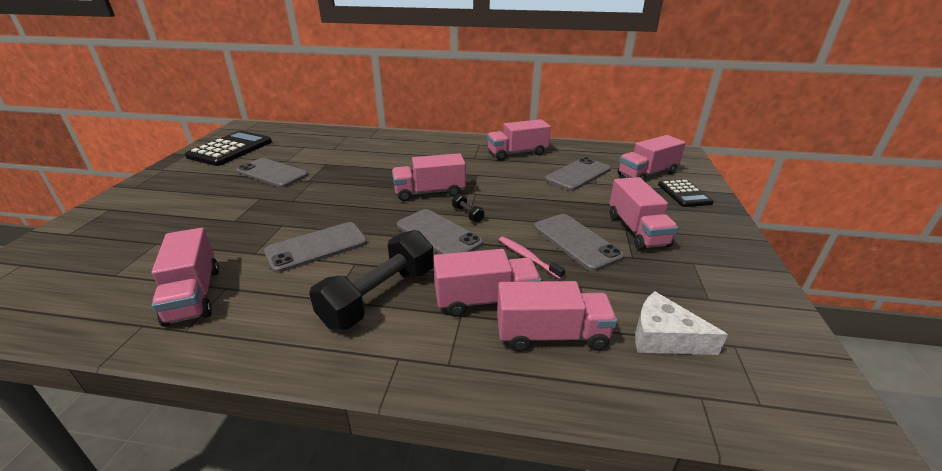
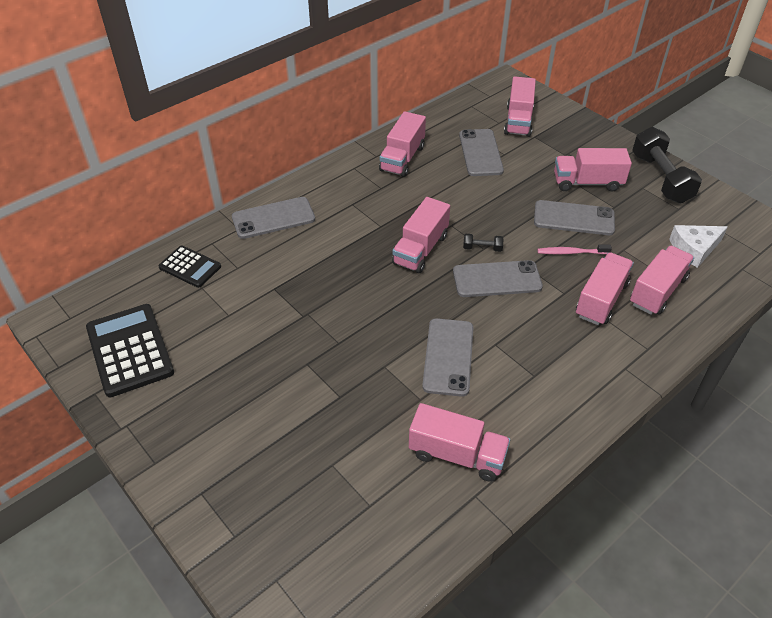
camera: 50 degrees left, 15 degrees up
(272, 173) = (252, 336): grey phone -> grey phone (273, 218)
(379, 296) = (552, 349): black dumbbell -> black dumbbell (660, 178)
(637, 230) = (587, 183): pink truck -> pink truck turned 150 degrees clockwise
(684, 194) = (564, 127): black calculator -> black calculator (190, 267)

